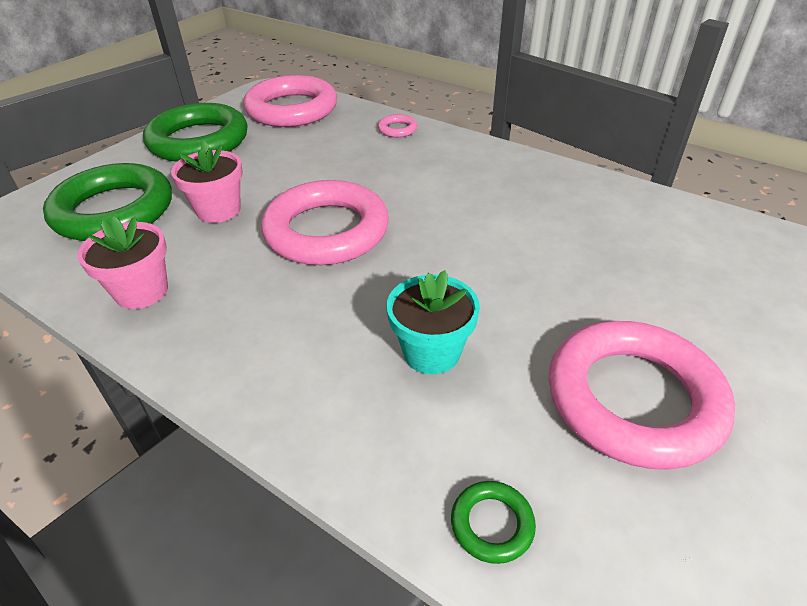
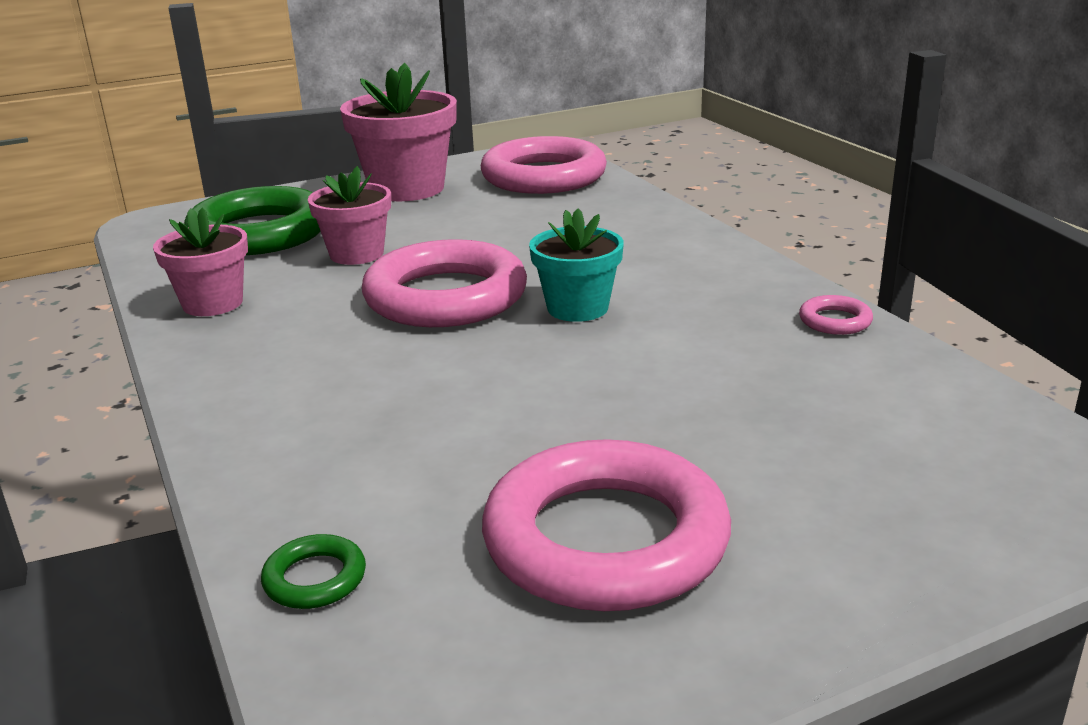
camera: 30 degrees right, 15 degrees down
(198, 141) = (407, 188): green ring -> pink flower pot
(397, 129) = (648, 218): pink ring -> pink ring (835, 321)
(431, 352) = (428, 428): turquoise flower pot -> turquoise flower pot (577, 308)

